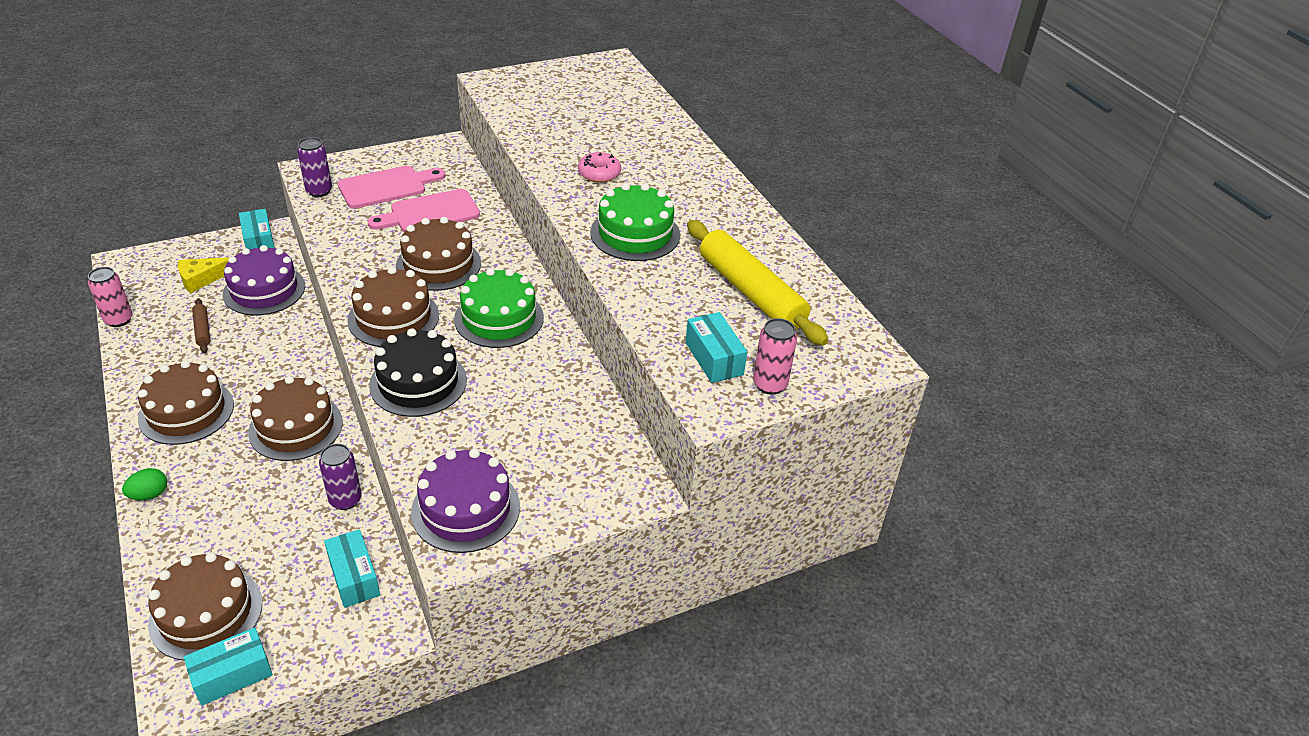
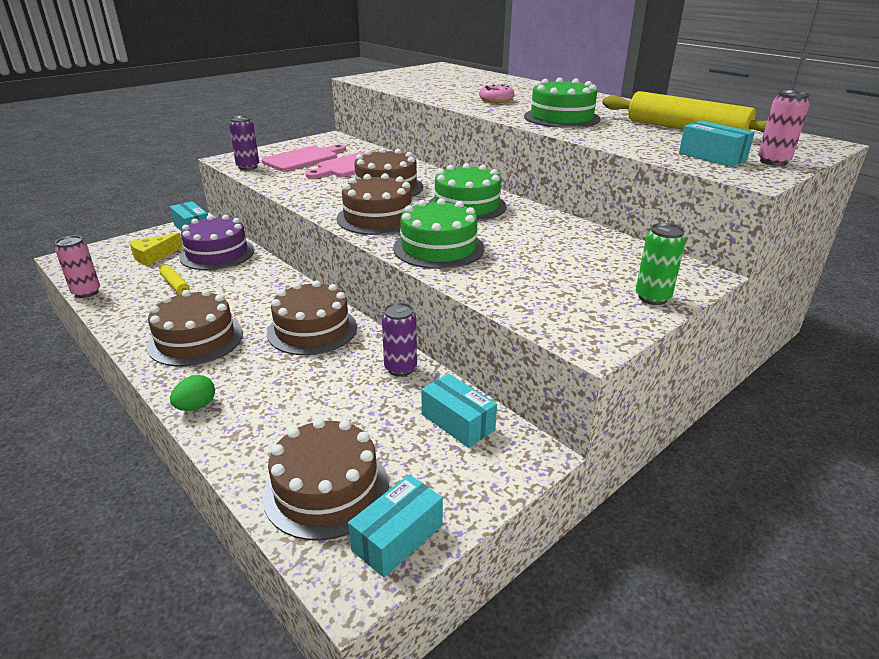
camera: 15 degrees left, 10 degrees down
(202, 330) = (175, 285): brown rolling pin -> yellow rolling pin
(418, 382) = (438, 248): black cake -> green cake
(466, 509) = (569, 313): purple cake -> none
(562, 511) = (652, 298): none -> green can

